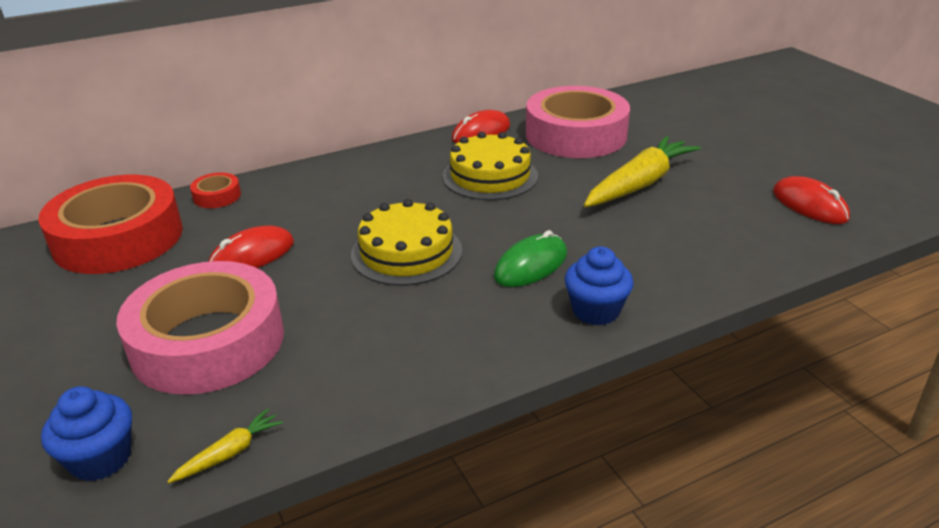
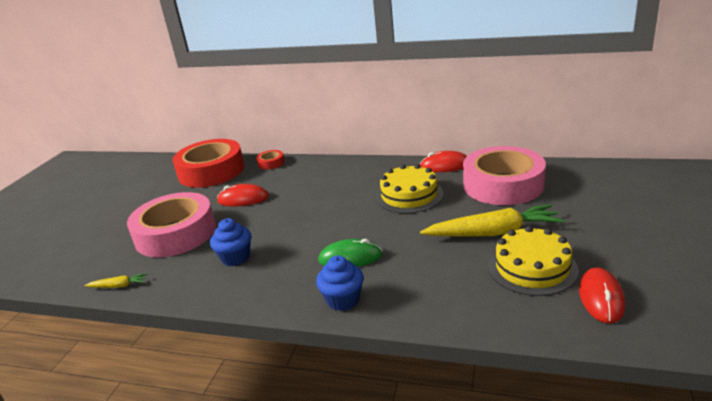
camera: 45 degrees right, 5 degrees down
(101, 459) = (87, 265): blue cupcake -> blue cupcake (235, 258)
(406, 252) = (304, 224): yellow cake -> yellow cake (532, 267)

